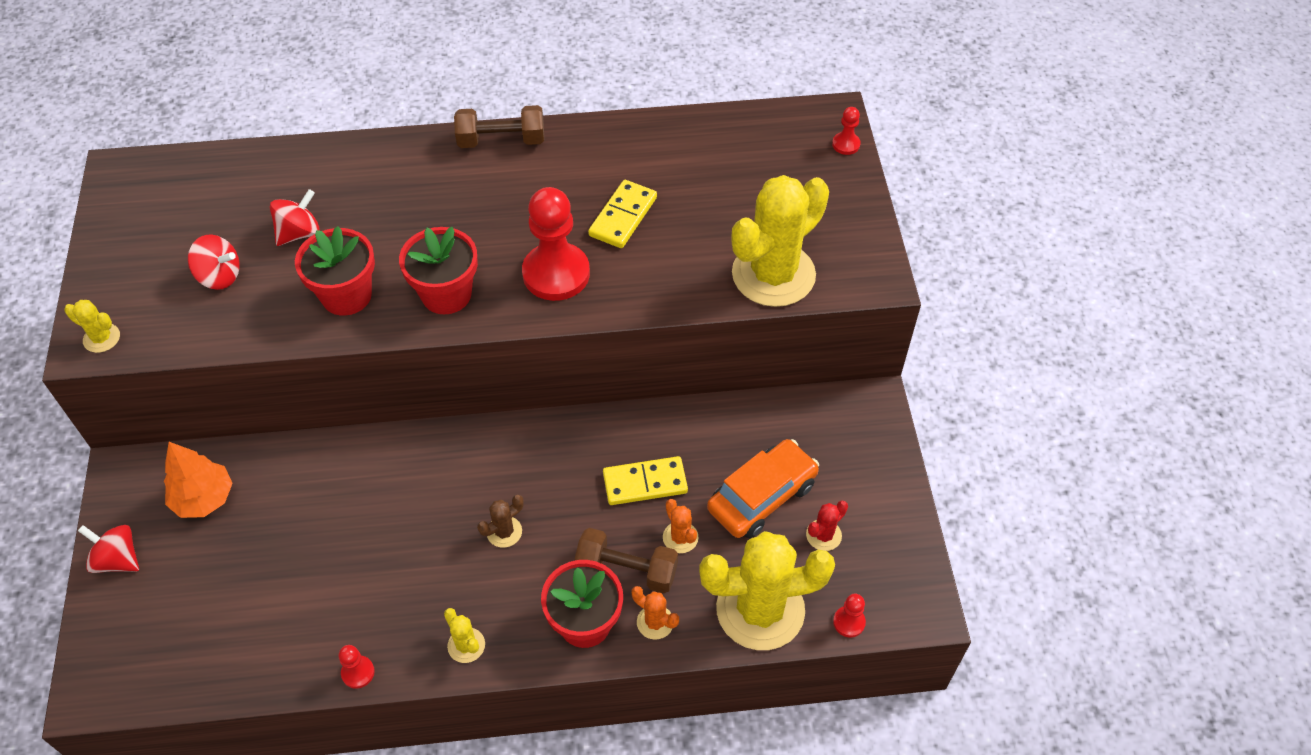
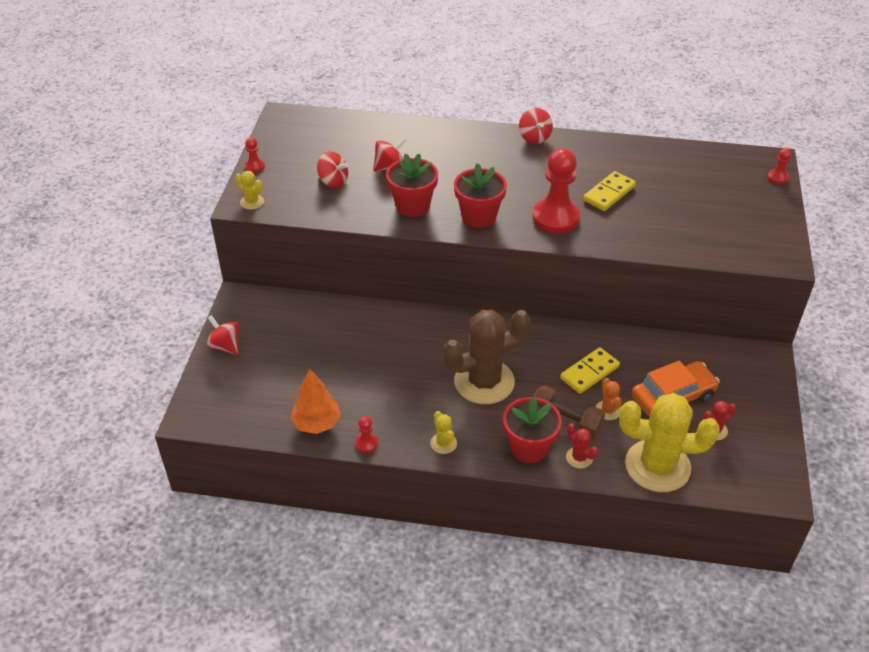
camera: 15 degrees right, 10 degrees down
(204, 498) = (288, 323): orange tree -> orange tree (317, 423)
(501, 140) = (534, 137): brown dumbbell -> red spinning top
(504, 532) = (484, 382): brown cactus -> brown cactus, size x2.39
(645, 483) = (589, 372): yellow domino -> yellow domino turned 45 degrees counterclockwise
(655, 622) = (579, 458): orange cactus -> red cactus
(773, 274) = (709, 244): yellow cactus -> none
(849, 622) = (722, 488): red pawn -> red pawn (255, 166)

